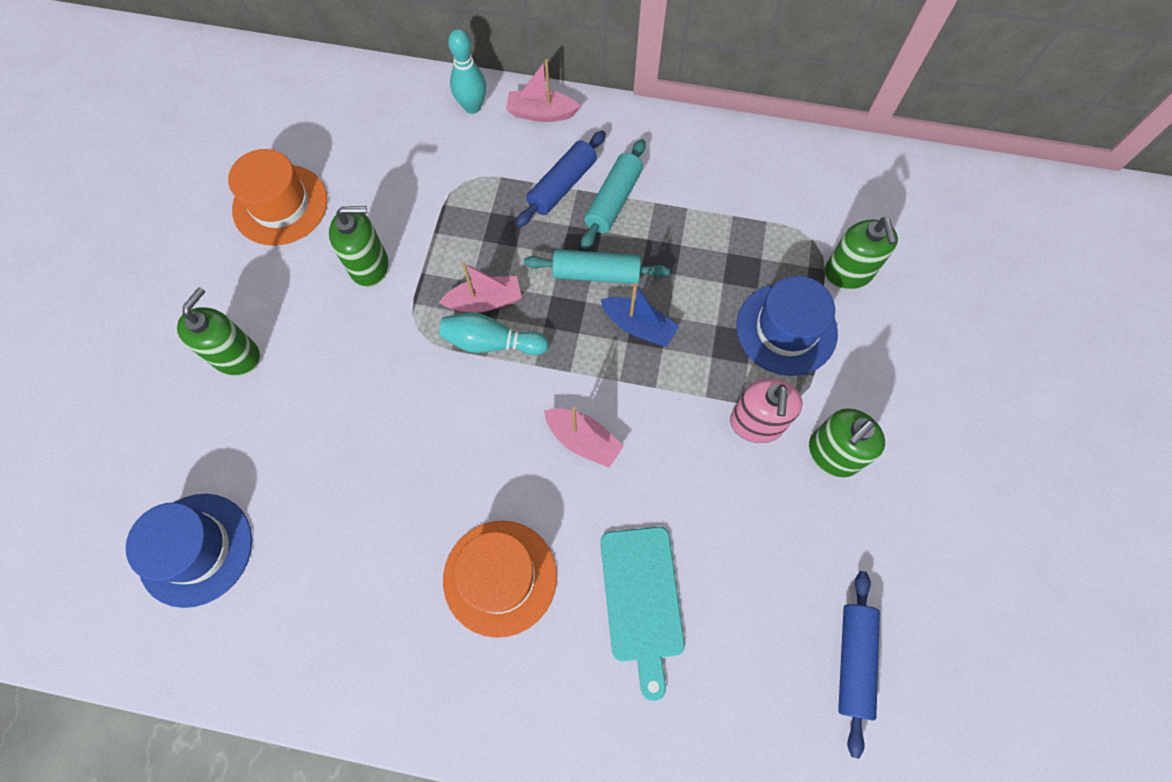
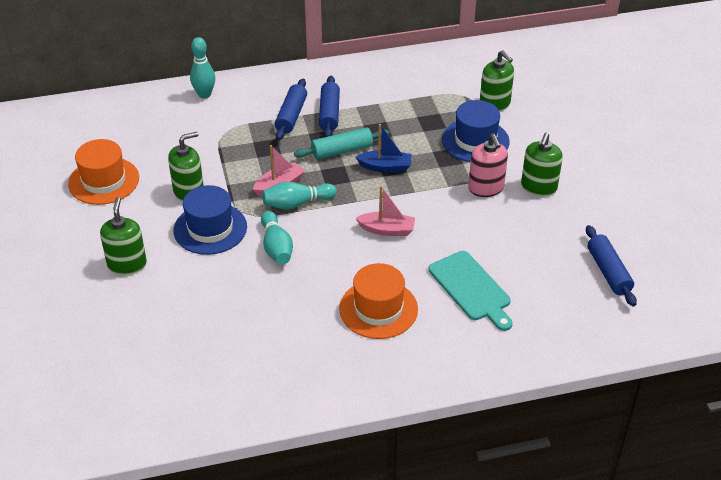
camera: 25 degrees left, 25 degrees down
(196, 549) = (167, 366): blue hat -> blue hat (210, 228)
(427, 407) = (276, 247): none -> turquoise bowling pin
(541, 113) = (253, 85): pink boat -> none
(613, 201) = (329, 113): turquoise rolling pin -> blue rolling pin

